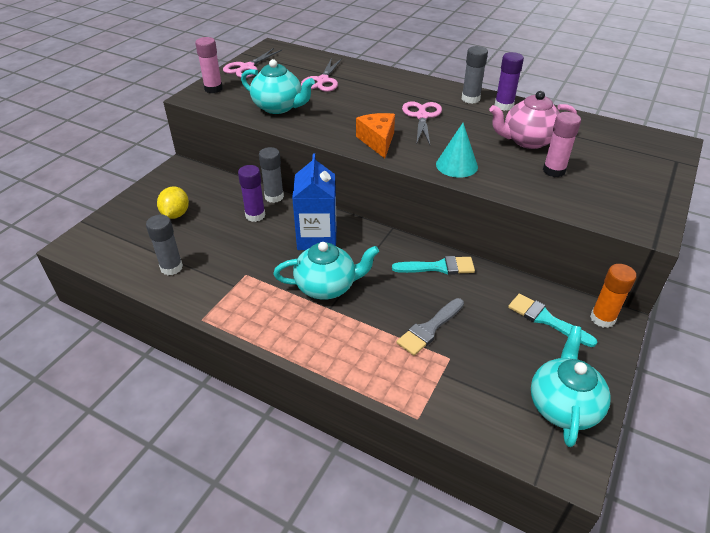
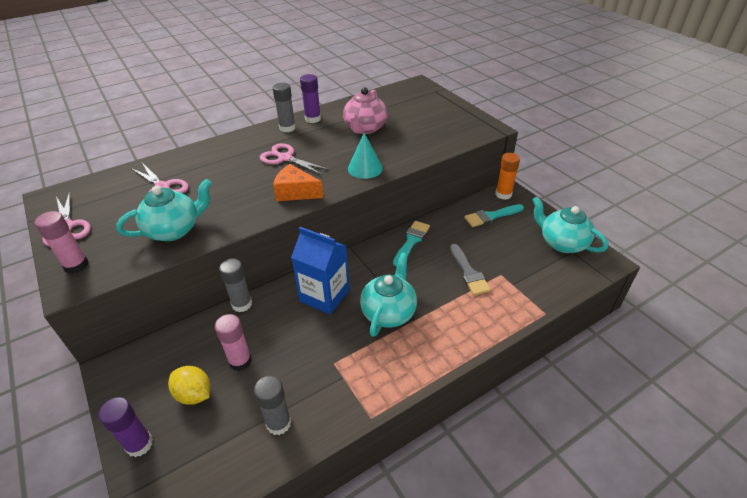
camera: 60 degrees left, 0 degrees up
(255, 215) = (256, 327): purple glue stick -> purple glue stick (139, 444)
(554, 171) = (408, 133): pink glue stick -> pink glue stick (240, 361)

